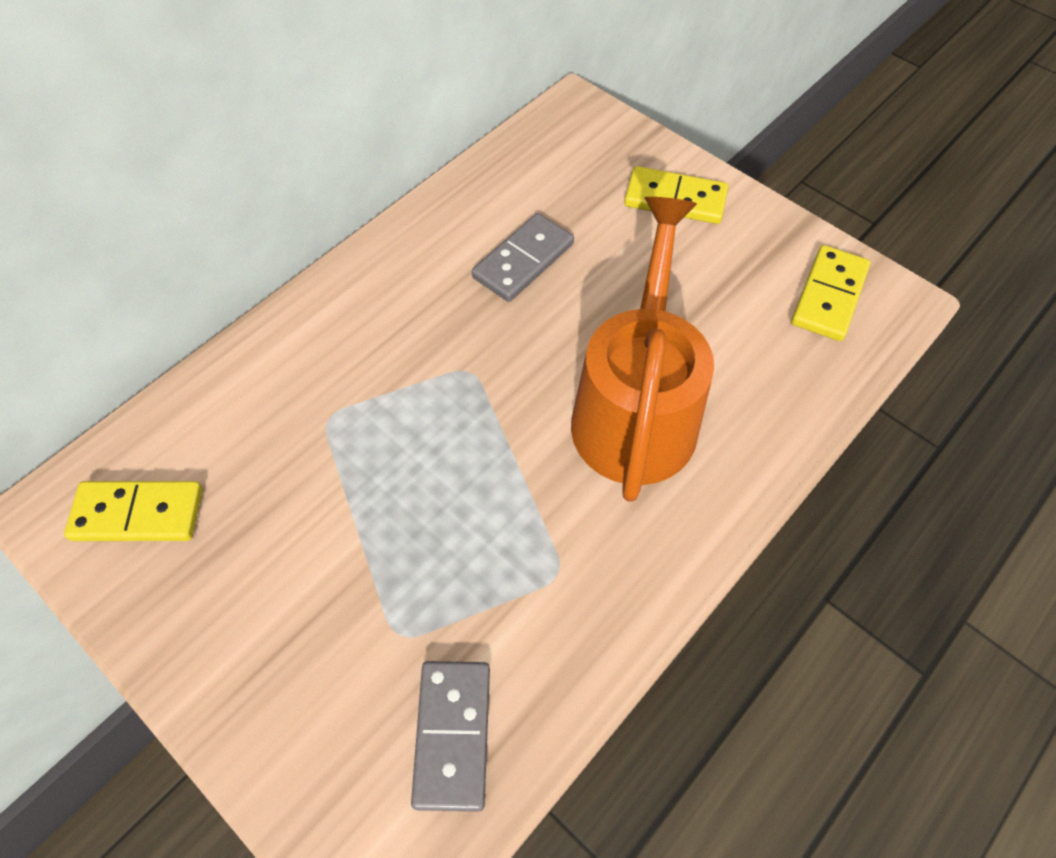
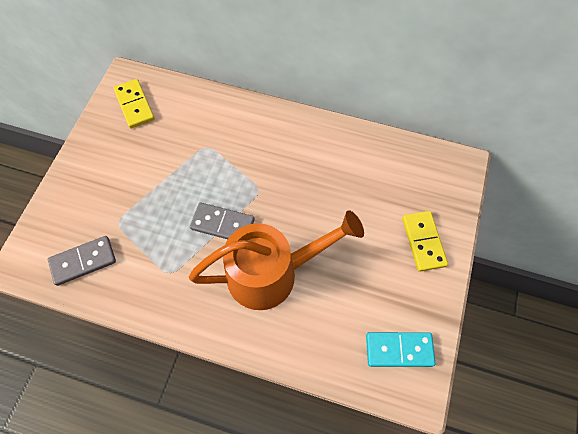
camera: 65 degrees right, 5 degrees up
(523, 261) = (336, 185): grey domino -> grey domino (222, 224)
(829, 296) = (399, 349): yellow domino -> turquoise domino

